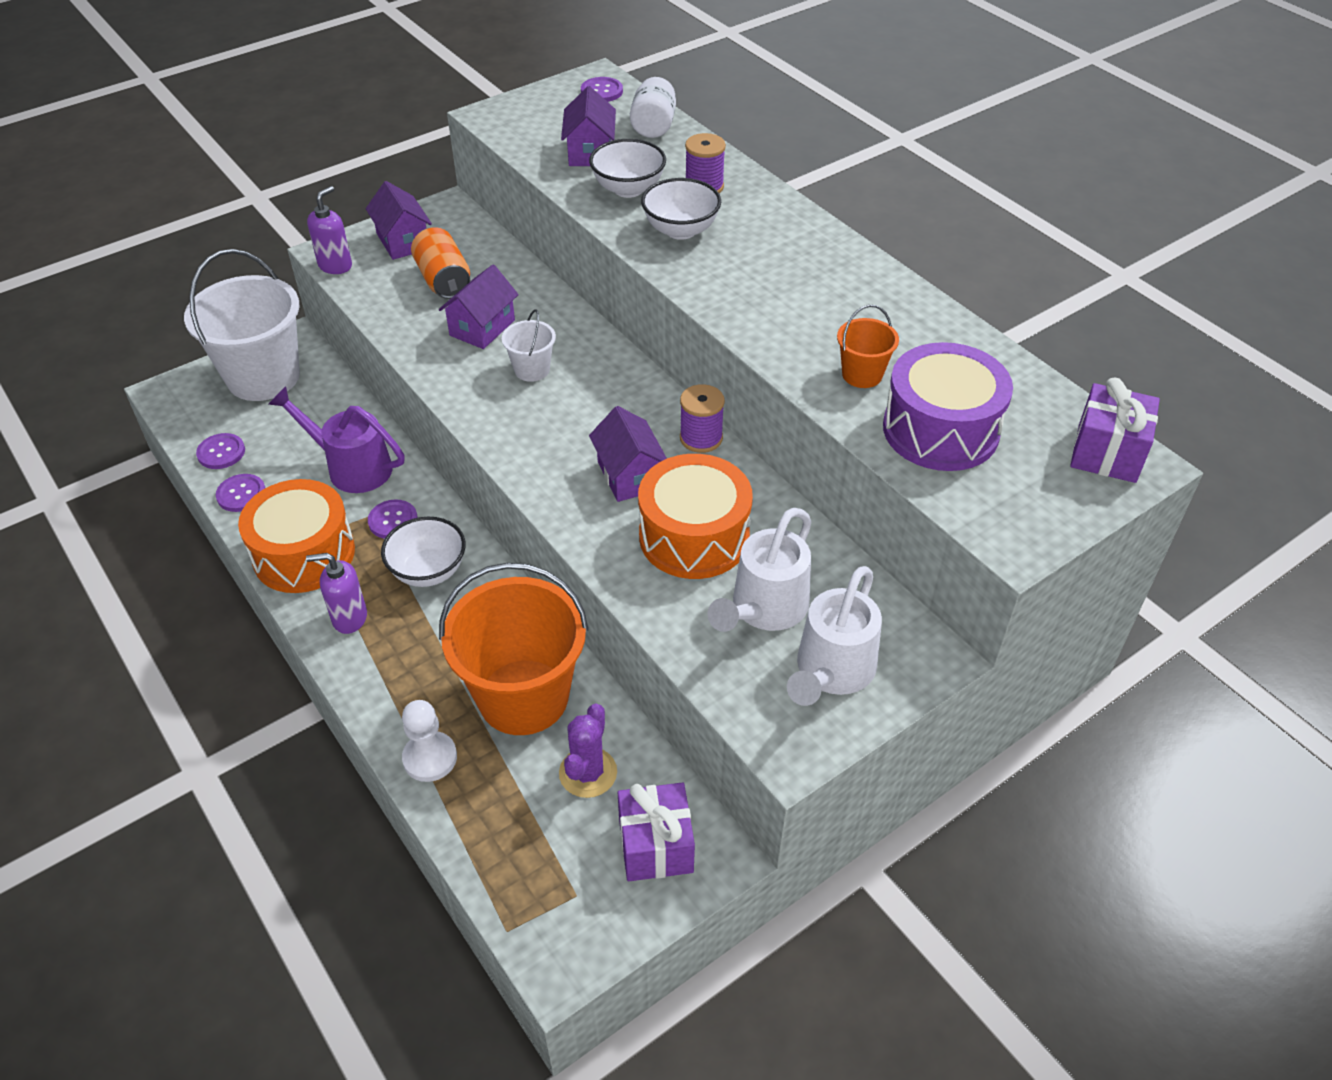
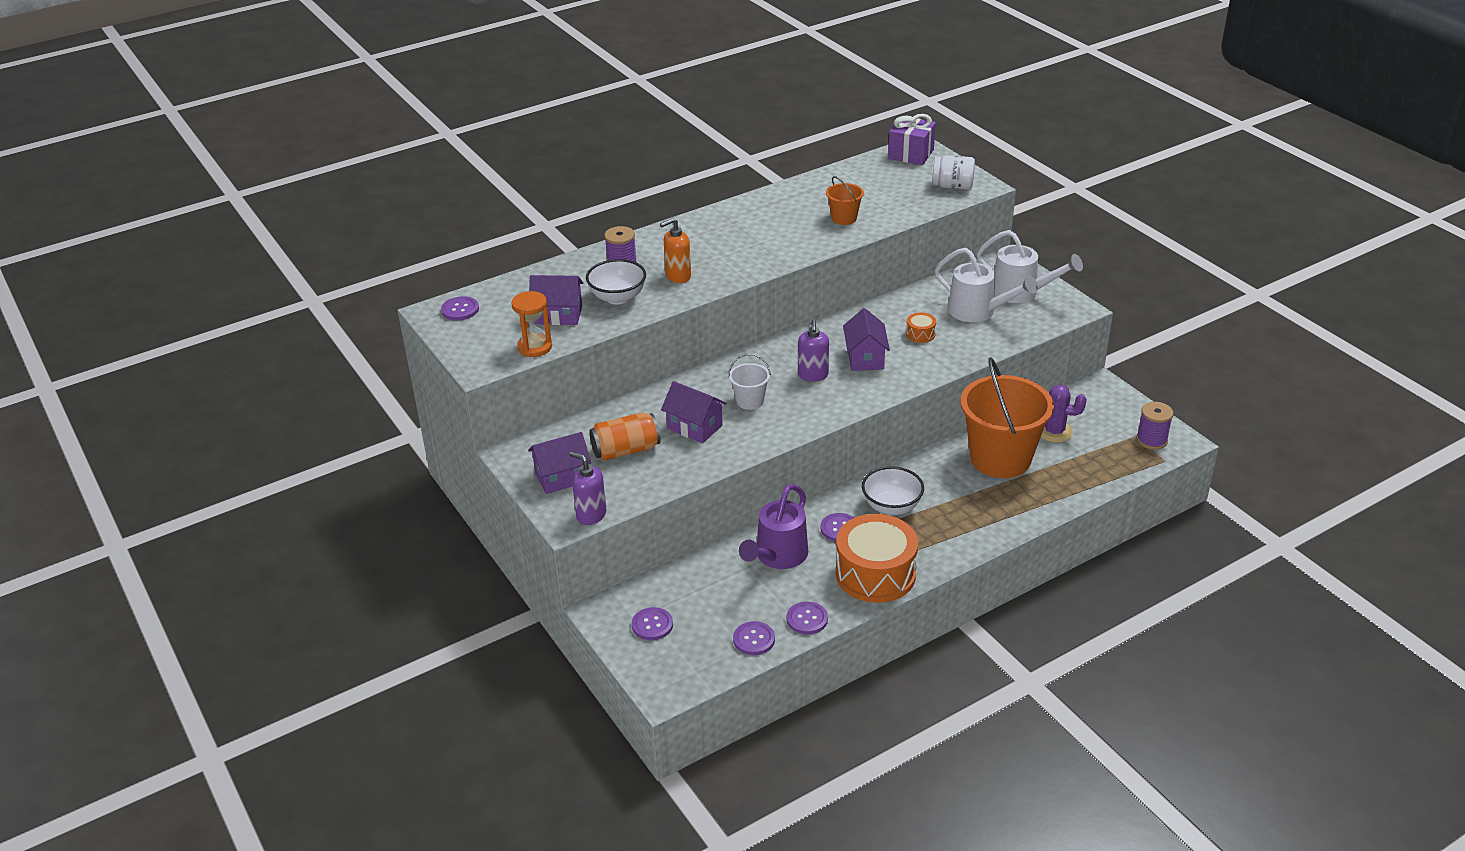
camera: 85 degrees left, 10 degrees down
(263, 377) = (652, 625): white bucket -> purple button
(349, 618) = (938, 543): purple soap dispenser -> purple soap dispenser (813, 375)
(430, 758) = (1053, 496): white pawn -> none
(524, 143) = (535, 347): none -> orange hourglass
(629, 475) = (865, 358): purple house -> purple house turned 75 degrees counterclockwise
(653, 126) = (527, 285): white jar -> white jar (952, 186)
(655, 846) = (1099, 407): purple gift -> none
(680, 230) = (678, 276): white bowl -> orange soap dispenser
(694, 536) = (920, 334): orange drum -> orange drum, size x0.41
(701, 438) = (829, 329): purple spool -> purple spool (1151, 440)
(940, 430) = (894, 198): purple drum -> none

